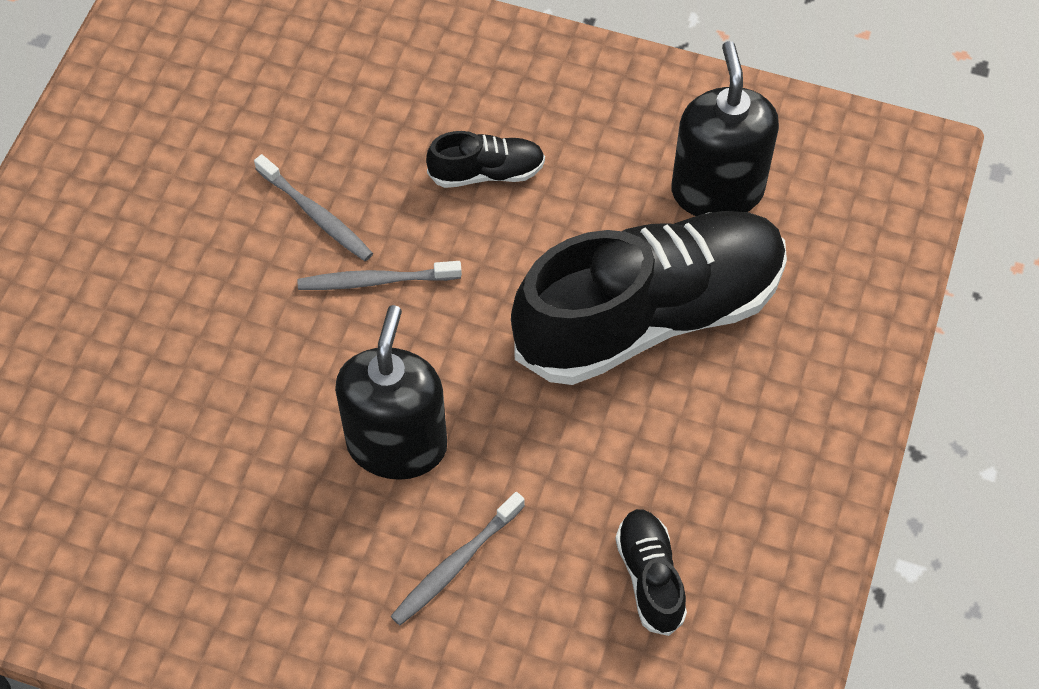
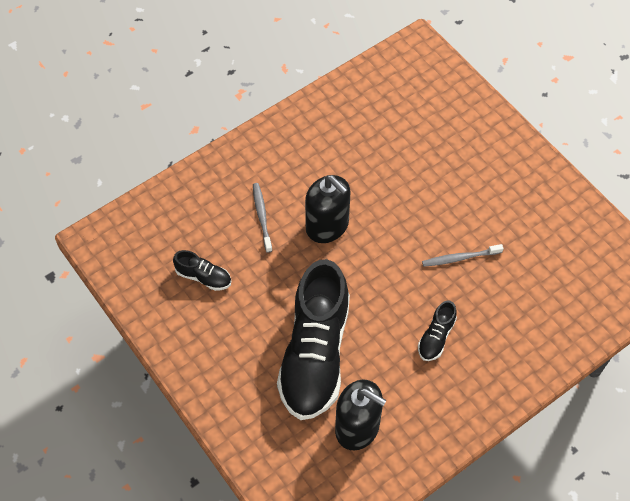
camera: 125 degrees right, 0 degrees up
(375, 281) = (409, 261): grey toothbrush -> none

